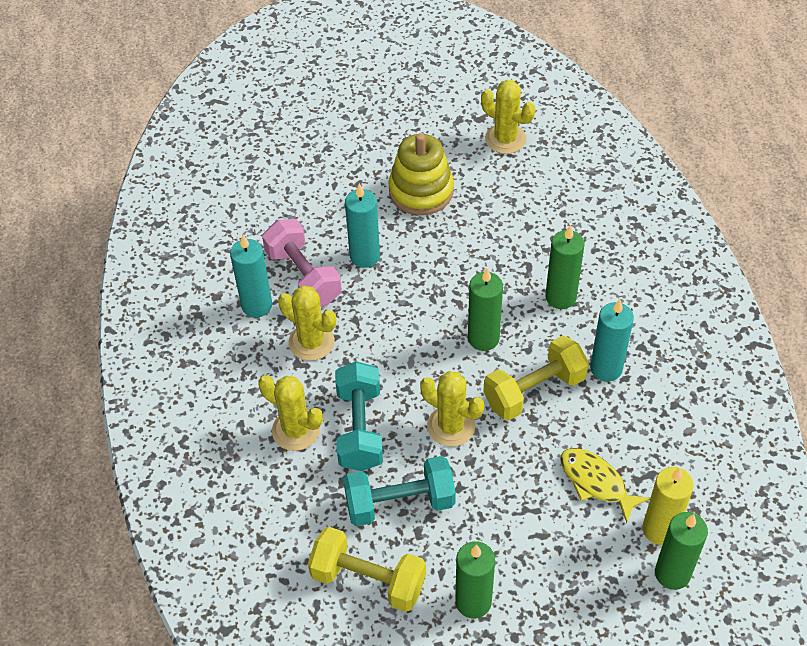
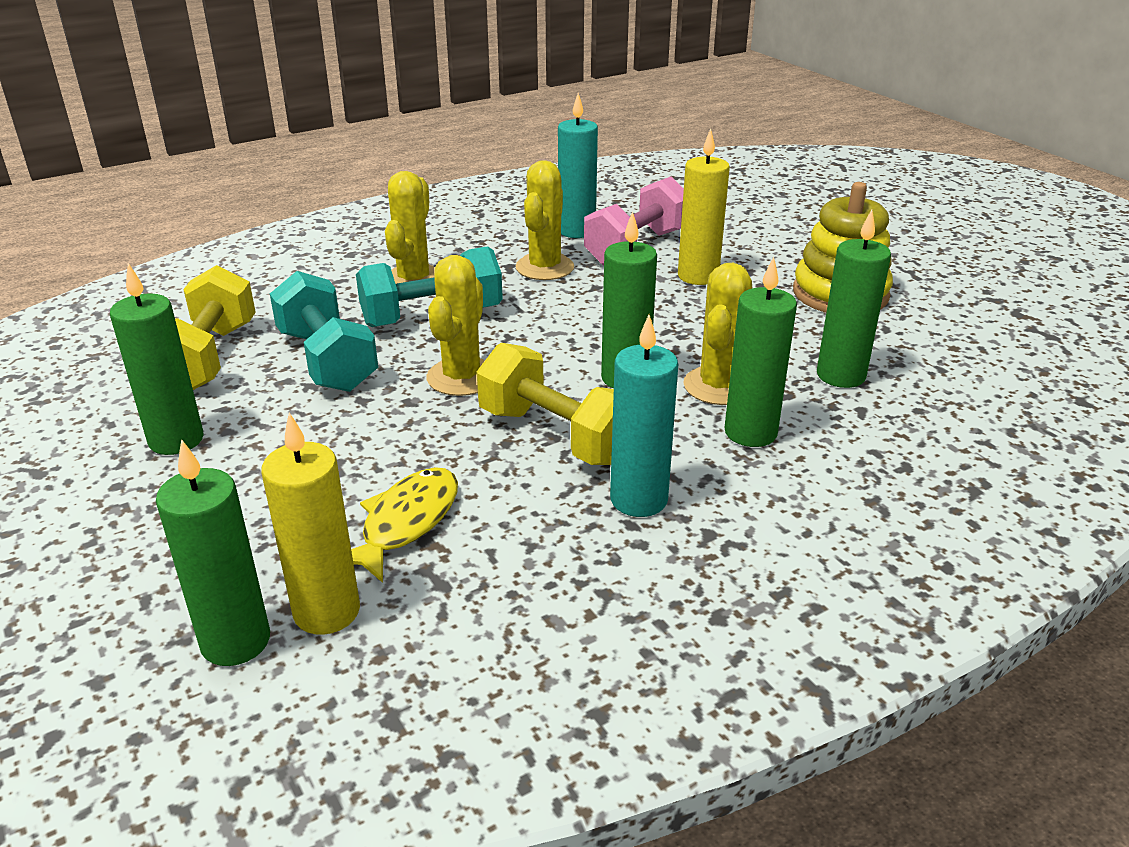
camera: 70 degrees right, 20 degrees down
(365, 256) = (698, 276): turquoise candle -> yellow candle
(505, 139) = (1007, 339): yellow cactus -> yellow cactus (719, 386)
(517, 232) = (840, 375): none -> green candle

